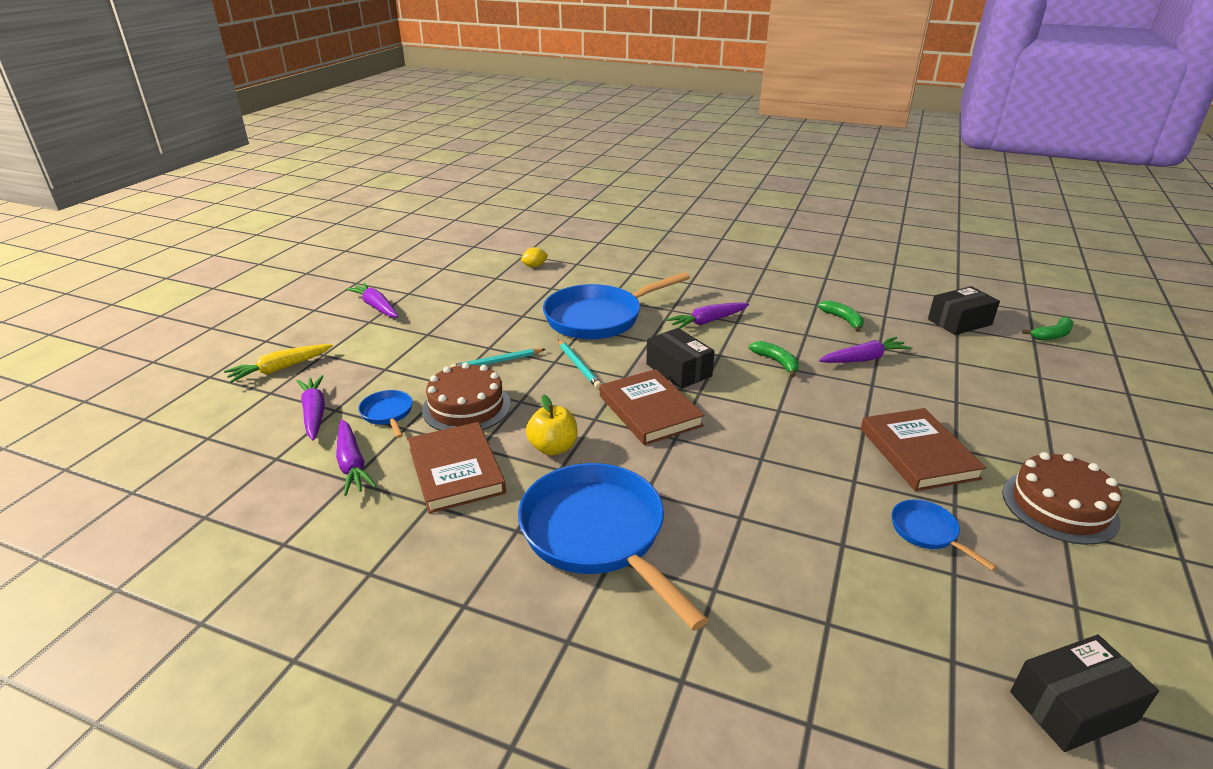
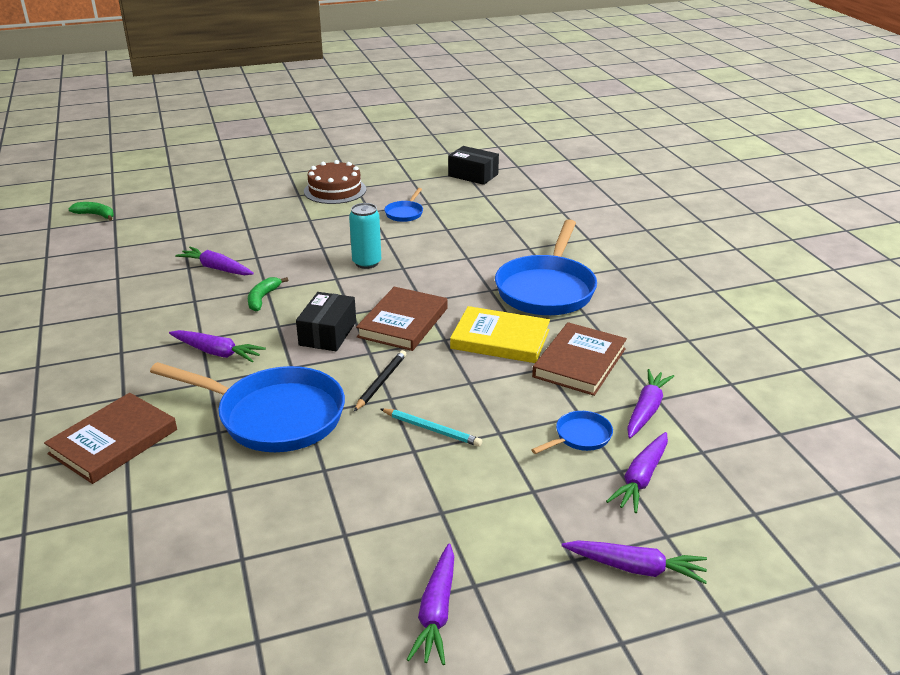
camera: 130 degrees left, 0 degrees up
(280, 369) = (636, 568): yellow carrot -> purple carrot
(388, 414) = (580, 437): blue pan -> blue pan turned 150 degrees counterclockwise
(466, 407) = (513, 403): brown cake -> none
(534, 266) = (170, 545): yellow lemon -> none
(553, 448) = (500, 339): yellow apple -> yellow book
(578, 366) = (381, 382): turquoise pencil -> black pencil
(797, 441) = (367, 263): none -> turquoise can
(843, 320) = (145, 292): green banana -> none
(918, 453) = (330, 228): brown book -> brown book (113, 442)
(959, 322) = (101, 248): black box -> none

